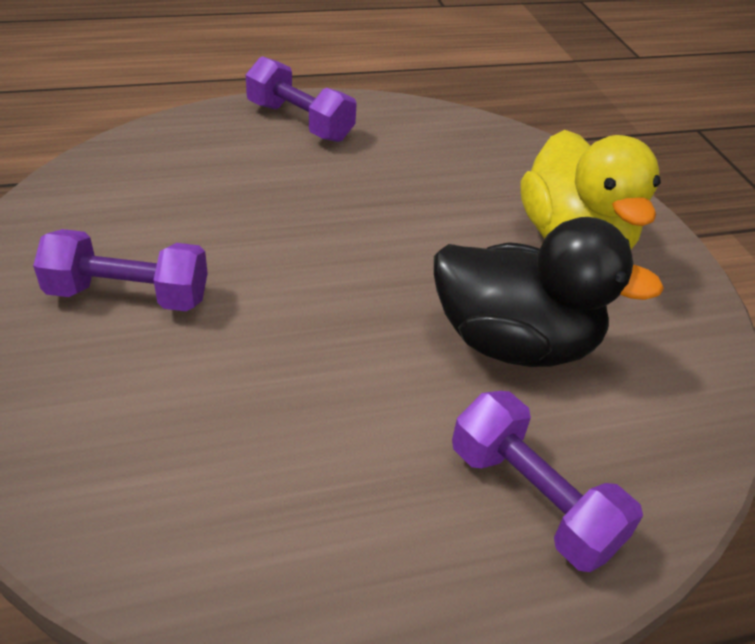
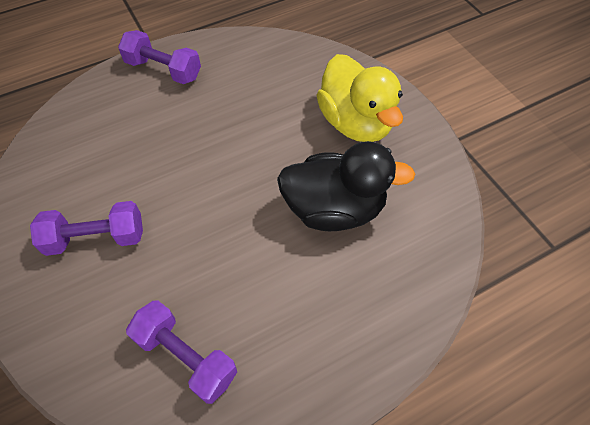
camera: 10 degrees left, 15 degrees up
(532, 499) = (363, 311): purple dumbbell -> purple dumbbell (186, 356)

